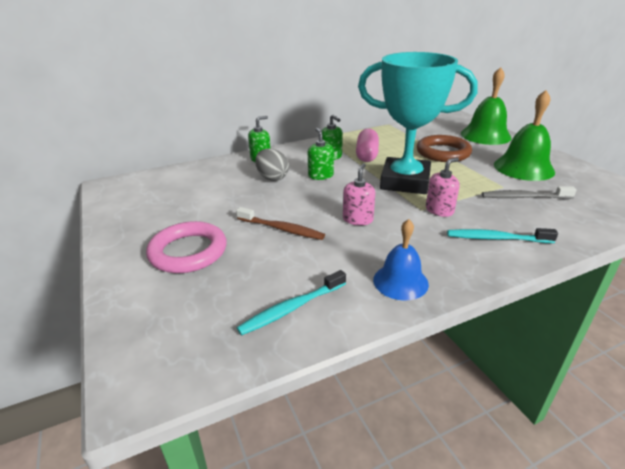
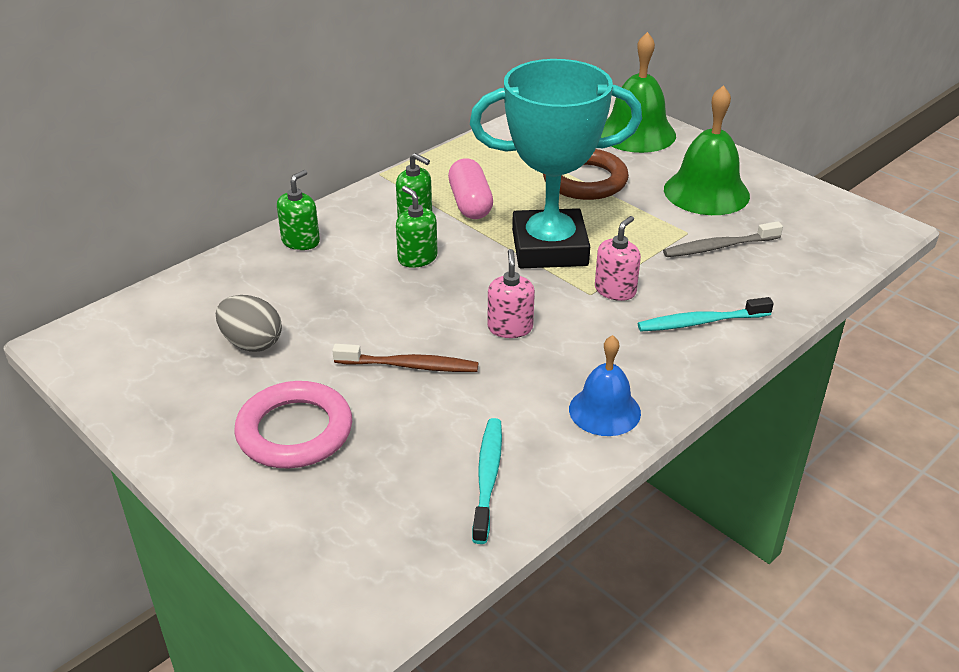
camera: 20 degrees left, 5 degrees up
(272, 178) = (342, 276): grey egg -> grey egg (252, 343)
(292, 308) = (487, 478): turquoise toothbrush -> turquoise toothbrush turned 150 degrees clockwise

